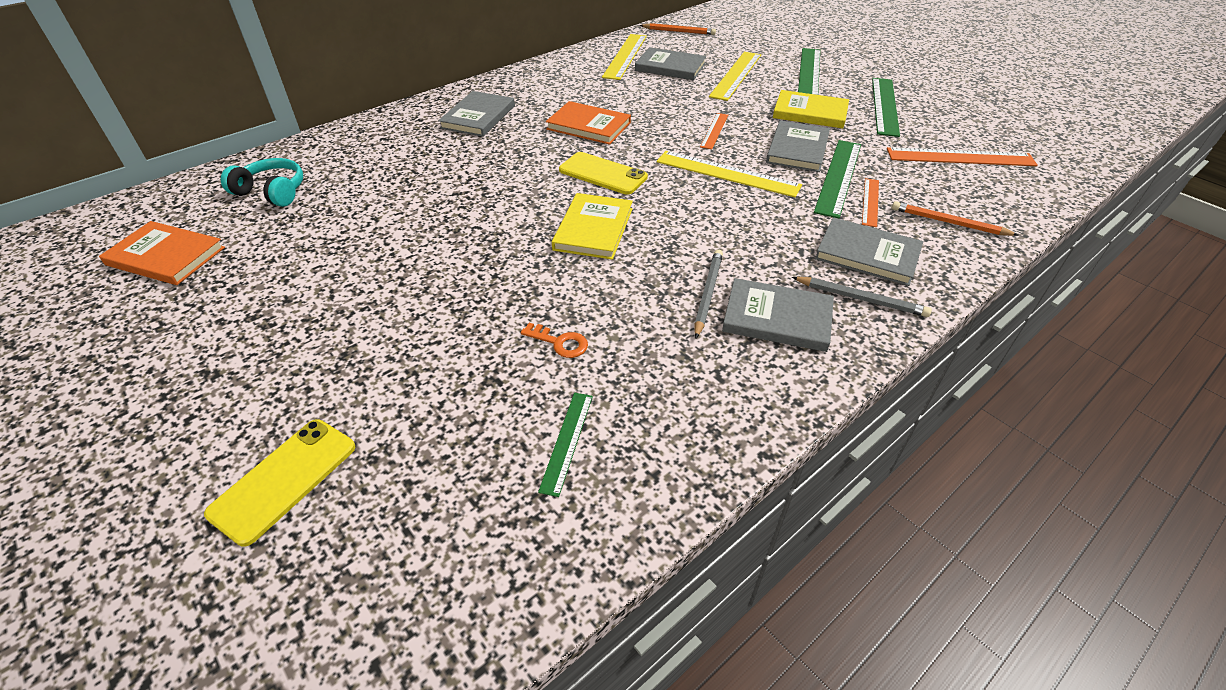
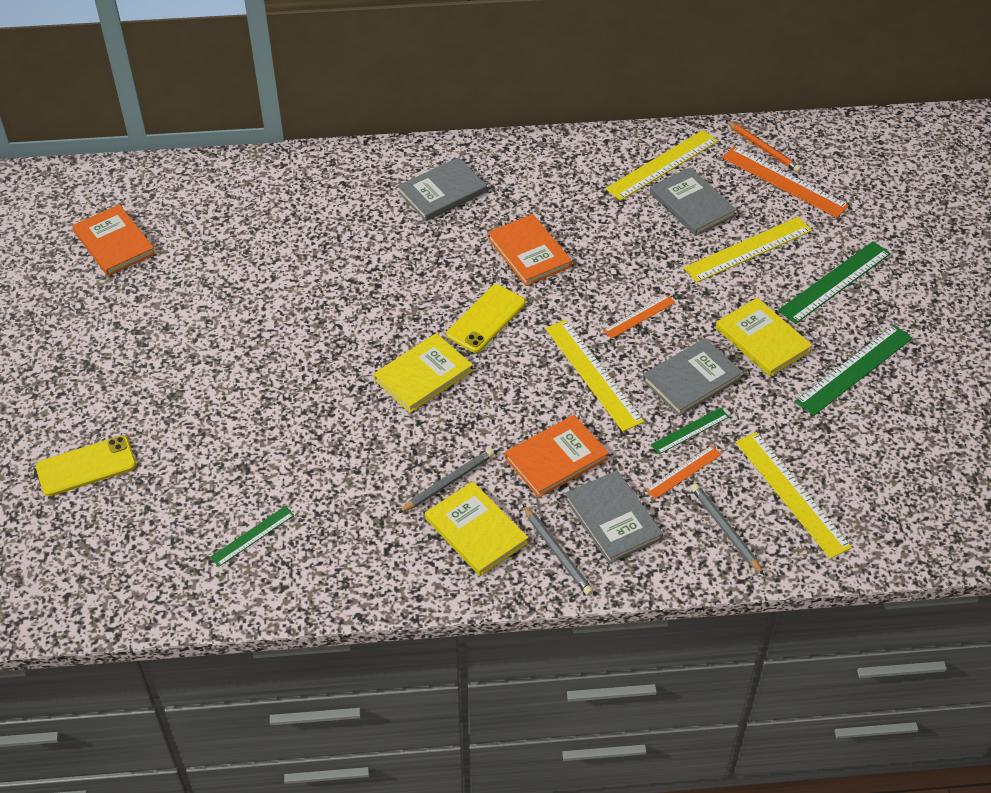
camera: 35 degrees right, 5 degrees up
(272, 192) = (219, 208): turquoise headphones -> none
(559, 342) = (309, 463): orange key -> none
(603, 174) = (486, 319): yellow phone -> yellow phone turned 60 degrees clockwise
(771, 235) = (556, 458): none -> orange book
(777, 318) = (476, 531): grey book -> yellow book
(839, 177) = (690, 431): green ruler -> green ruler, size x0.56
(949, 222) = (725, 530): orange pencil -> grey pencil
(953, 182) = (792, 493): none -> yellow ruler
(960, 157) = (840, 471): orange ruler -> orange ruler (784, 181)

